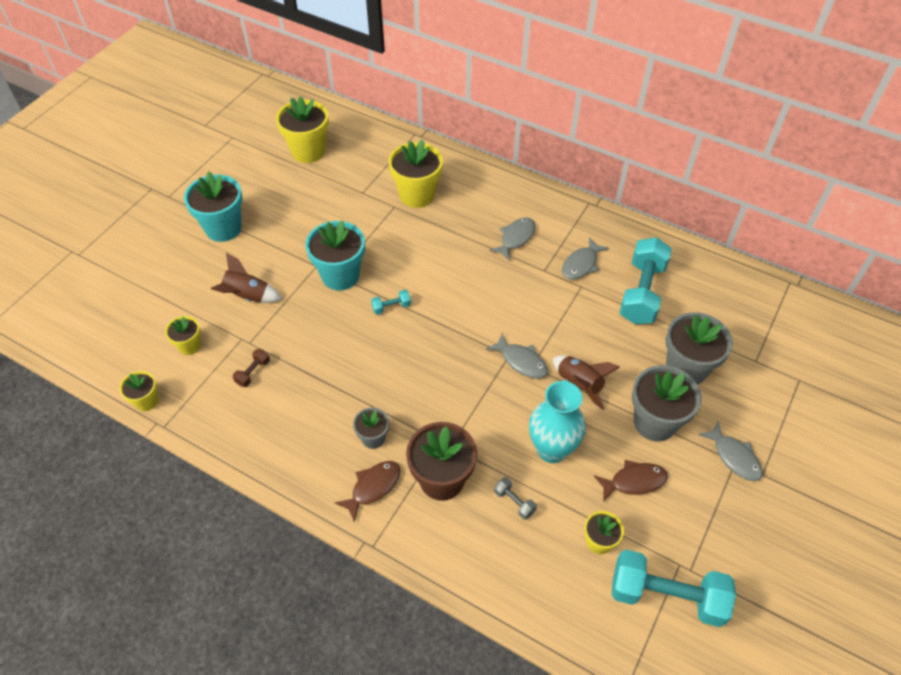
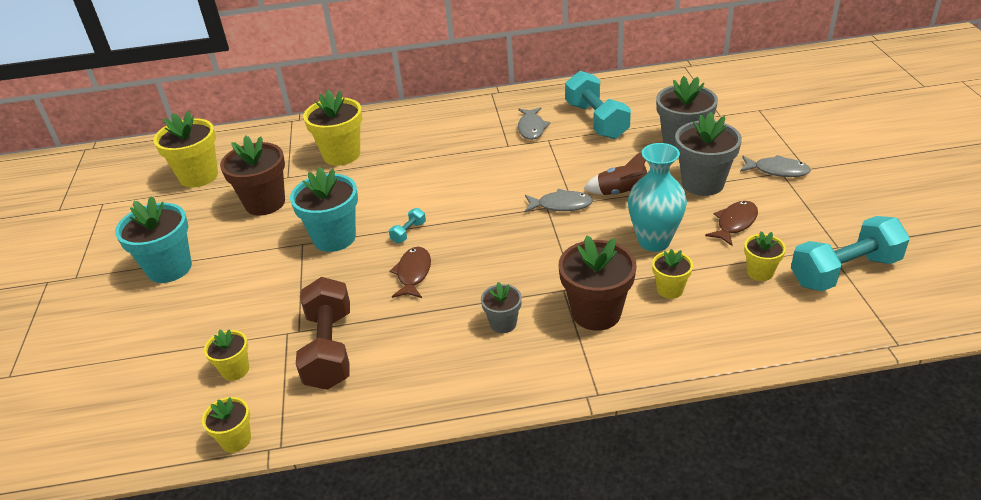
camera: 35 degrees left, 15 degrees down
(247, 296) = (256, 300): brown rocket -> none
(253, 372) = (329, 349): brown dumbbell -> brown dumbbell, size x2.37
(326, 209) = (265, 203): none -> brown flower pot
(373, 487) = (545, 355): brown fish -> brown fish (413, 273)
(514, 502) = (670, 289): grey dumbbell -> yellow flower pot
(515, 238) = (460, 139): grey fish -> none

